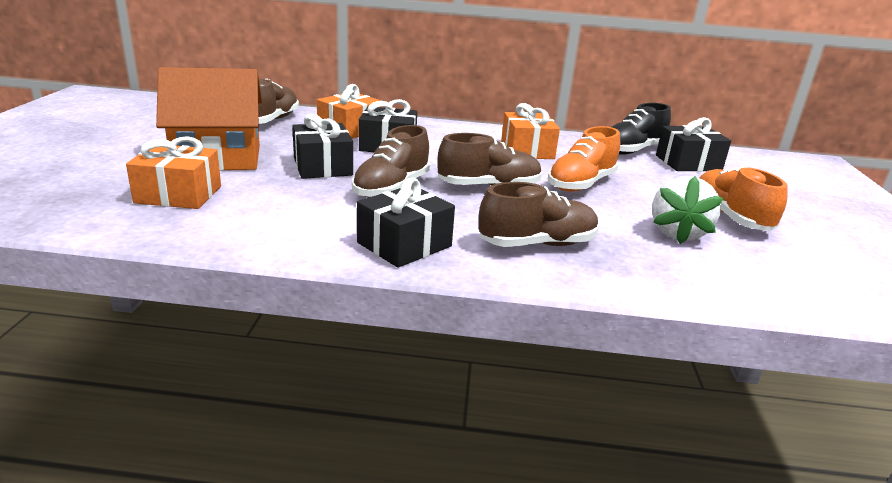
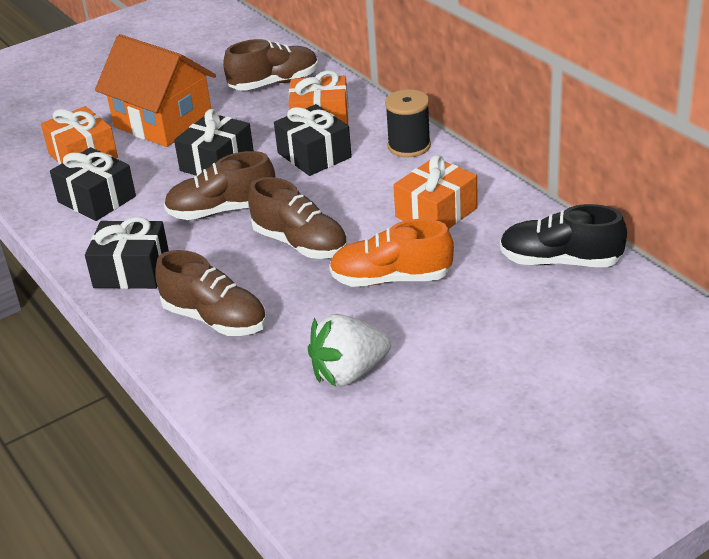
camera: 55 degrees right, 10 degrees up
(438, 128) = (409, 146): none -> black spool
(688, 163) = (584, 308): black gift -> black gift (97, 199)
(730, 217) = (446, 387): orange shoe -> none

